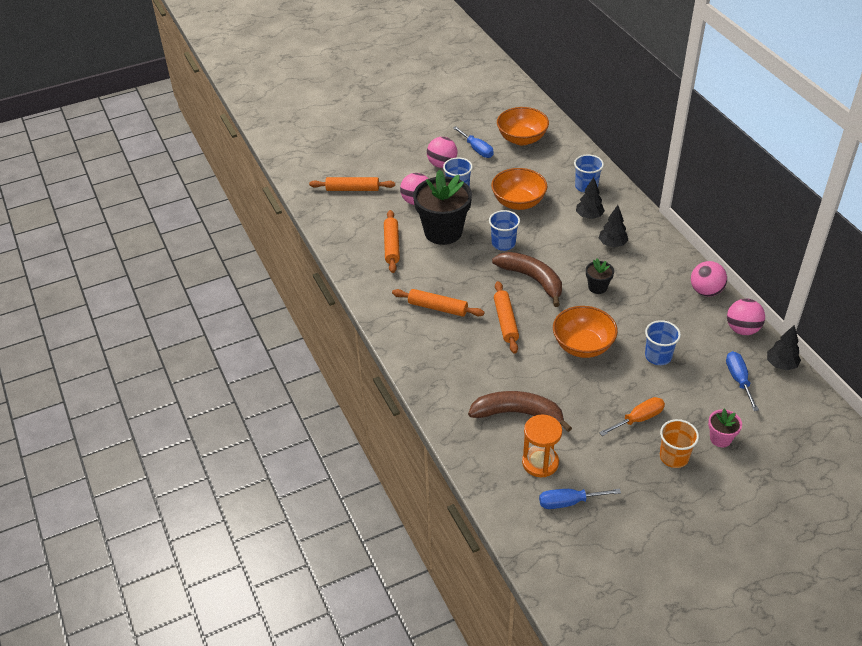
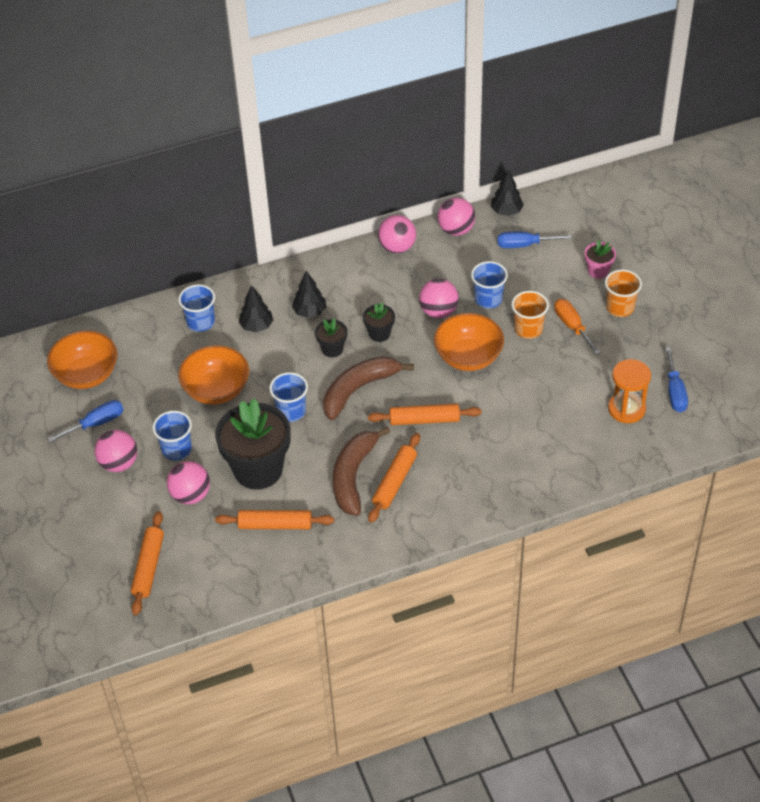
camera: 85 degrees left, 5 degrees up
(518, 414) = (562, 421): brown banana -> brown banana (353, 476)
(574, 261) = (332, 349): none -> black flower pot
(627, 386) = (528, 329): none -> orange cup
(633, 323) = (438, 311): none -> pink ball

